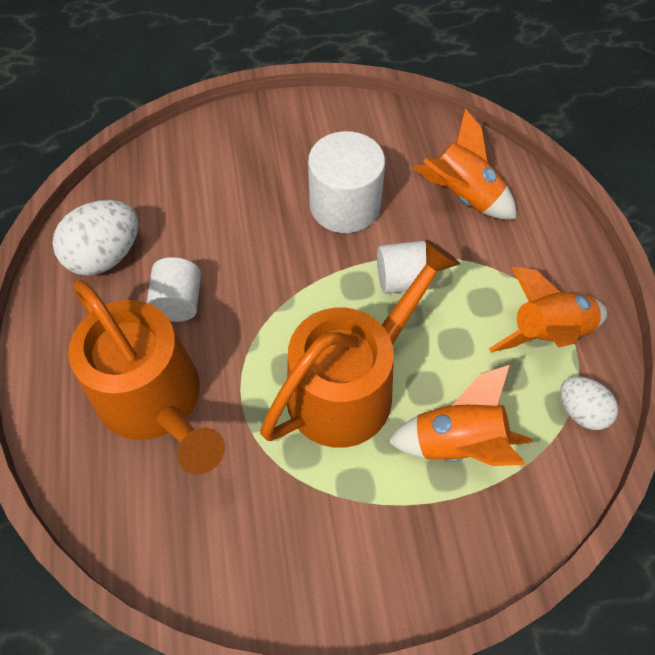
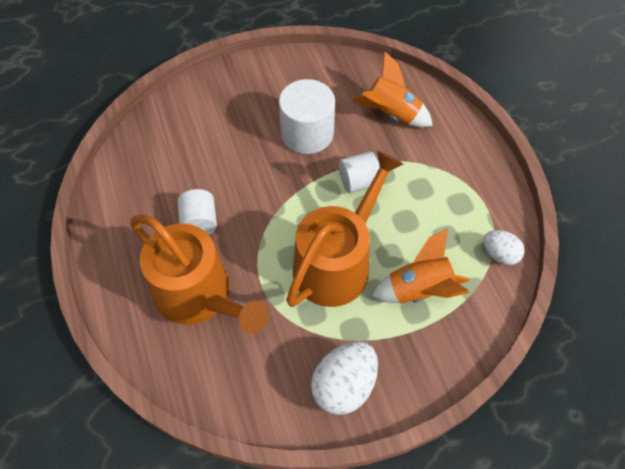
camera: 10 degrees left, 0 degrees up
(106, 256) = (137, 196): white egg -> white egg (344, 385)
(547, 333) = (468, 204): orange rocket -> none

